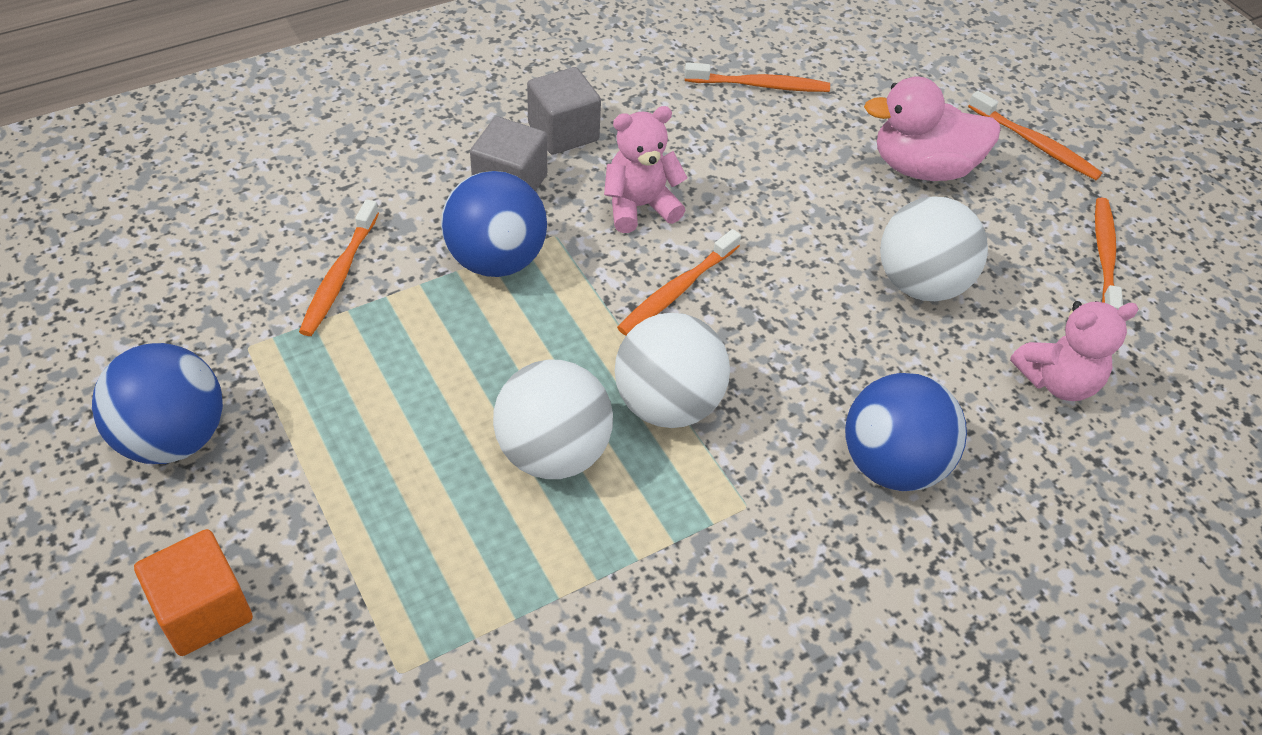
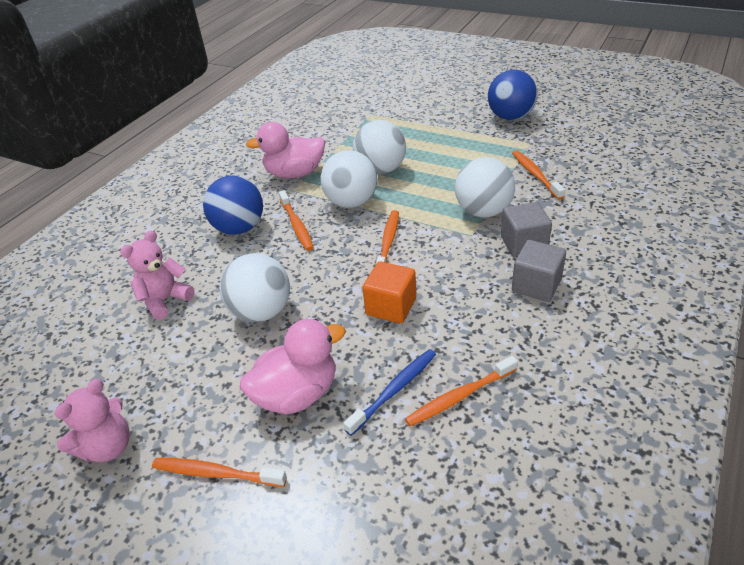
camera: 155 degrees right, 10 degrees down
(203, 610) = (441, 99): orange cube -> orange cube (391, 307)
(496, 260) = (483, 211): blue ball -> white ball
(639, 206) = (447, 269): pink teddy bear -> pink teddy bear (108, 447)
(715, 555) = (295, 173): none -> pink duck
(819, 121) = (394, 390): none -> blue toothbrush
(1104, 257) = (143, 394): orange toothbrush -> orange toothbrush (296, 225)

